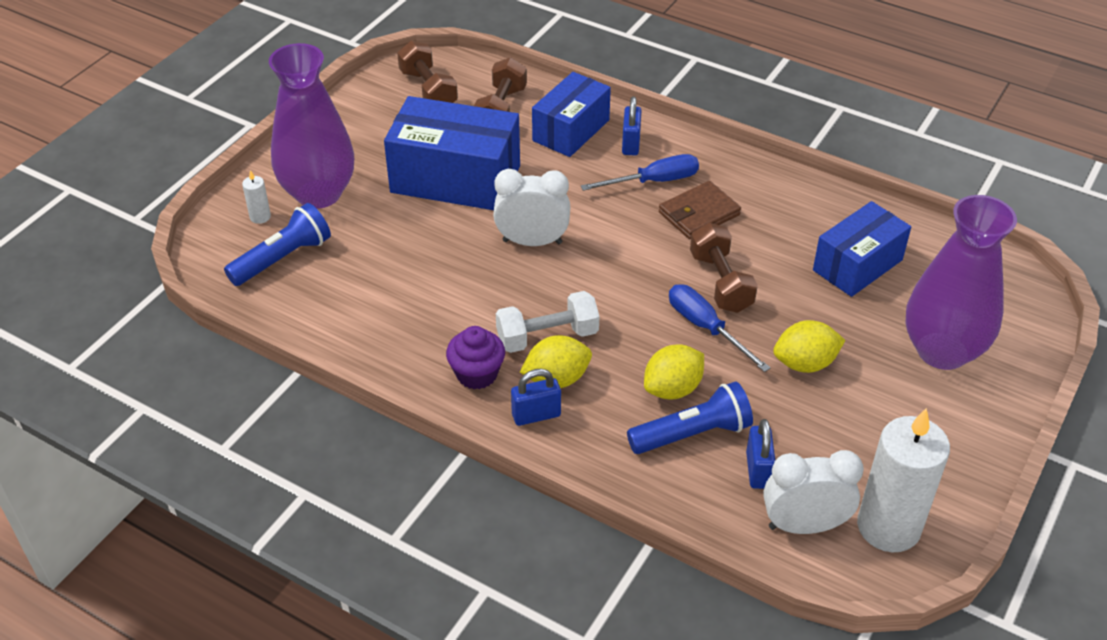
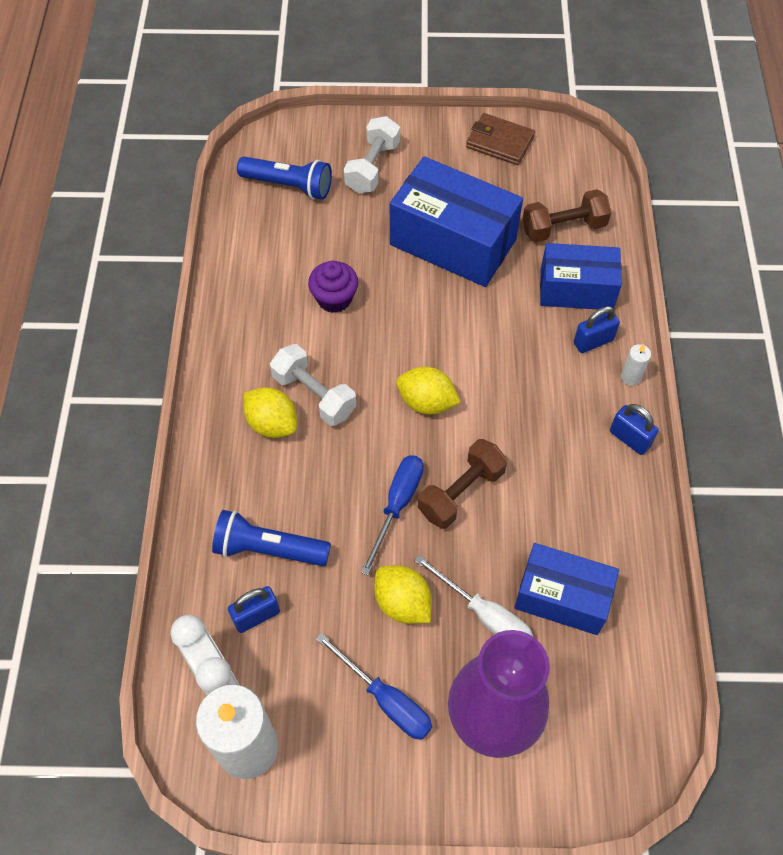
camera: 60 degrees right, 15 degrees up
(260, 217) = (323, 148): white candle -> white candle (630, 377)
(318, 193) = (372, 167): purple vase -> white dumbbell
(428, 90) = (548, 167): brown dumbbell -> none
(455, 179) = (453, 242): blue box -> blue box turned 45 degrees counterclockwise
(477, 374) = (246, 368): purple cupcake -> purple cupcake (334, 299)
(532, 242) = (416, 331): white clock -> none
(536, 415) = (226, 428): blue padlock -> blue padlock (629, 439)
(653, 181) = (556, 382): blue screwdriver -> blue screwdriver (385, 699)
(672, 389) = (310, 511): yellow lemon -> yellow lemon (426, 402)
(692, 434) = (268, 549): blue flashlight -> blue flashlight turned 150 degrees clockwise
(699, 213) = (539, 436): brown wallet -> brown wallet (500, 142)
(847, 317) = (484, 615): none -> white screwdriver

